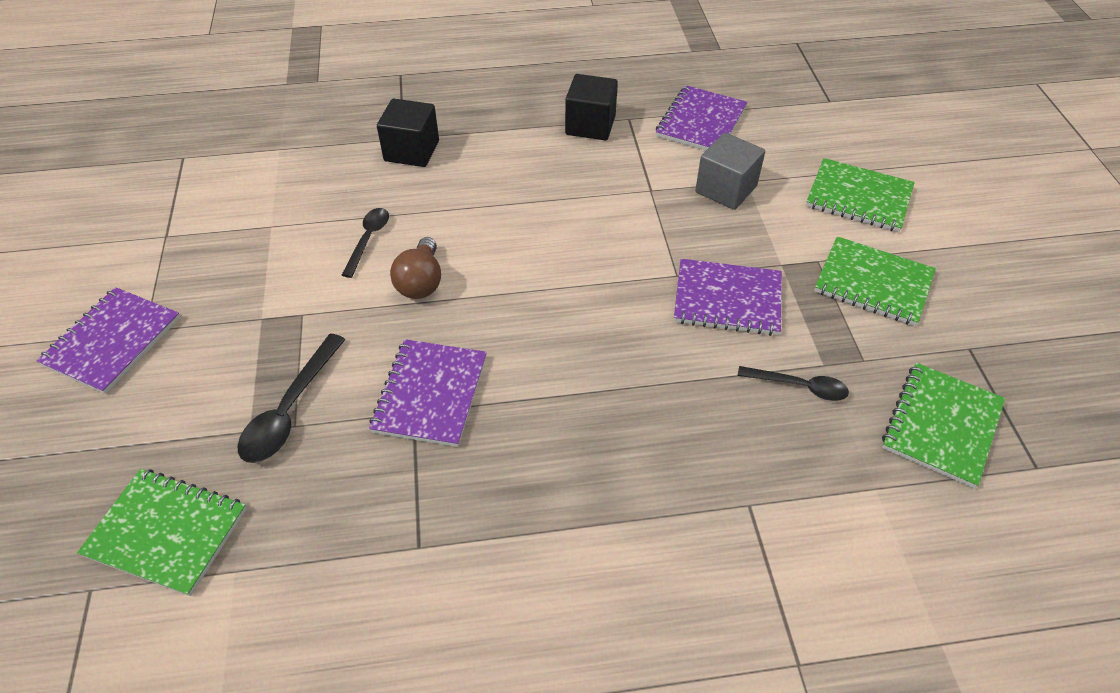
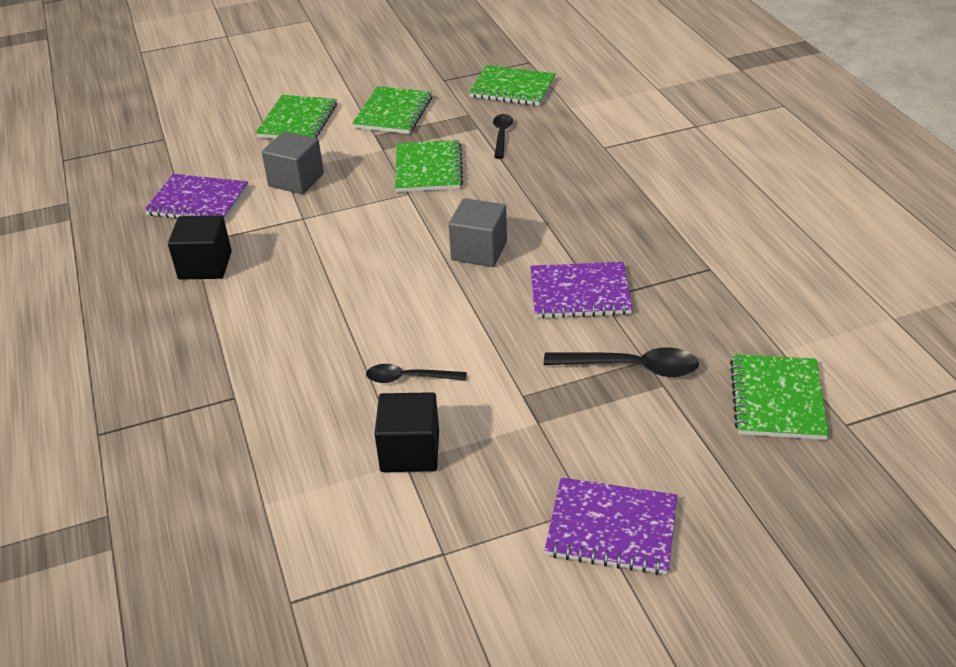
camera: 100 degrees left, 10 degrees down
(411, 151) = (258, 383): black cube -> black cube (410, 451)
(421, 282) = (457, 328): brown light bulb -> none
(543, 319) = (479, 251): none -> grey cube
(727, 299) = (428, 169): purple notebook -> green notebook

